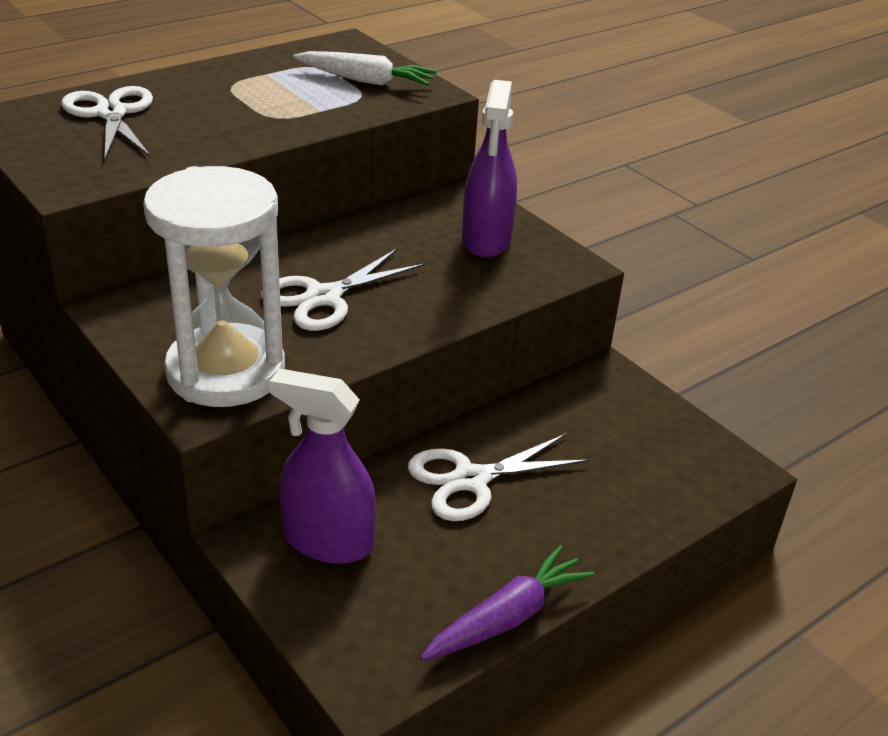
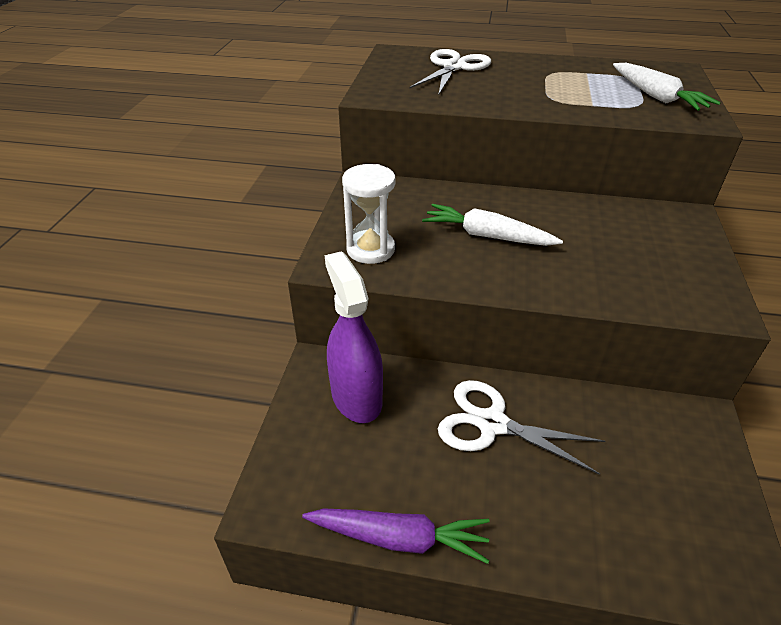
camera: 50 degrees right, 5 degrees up
(226, 371) = (370, 249): white hourglass -> white hourglass, size x0.55
(324, 297) = (487, 236): white scissors -> white carrot
(486, 240) = (662, 254): purple spray bottle -> none

